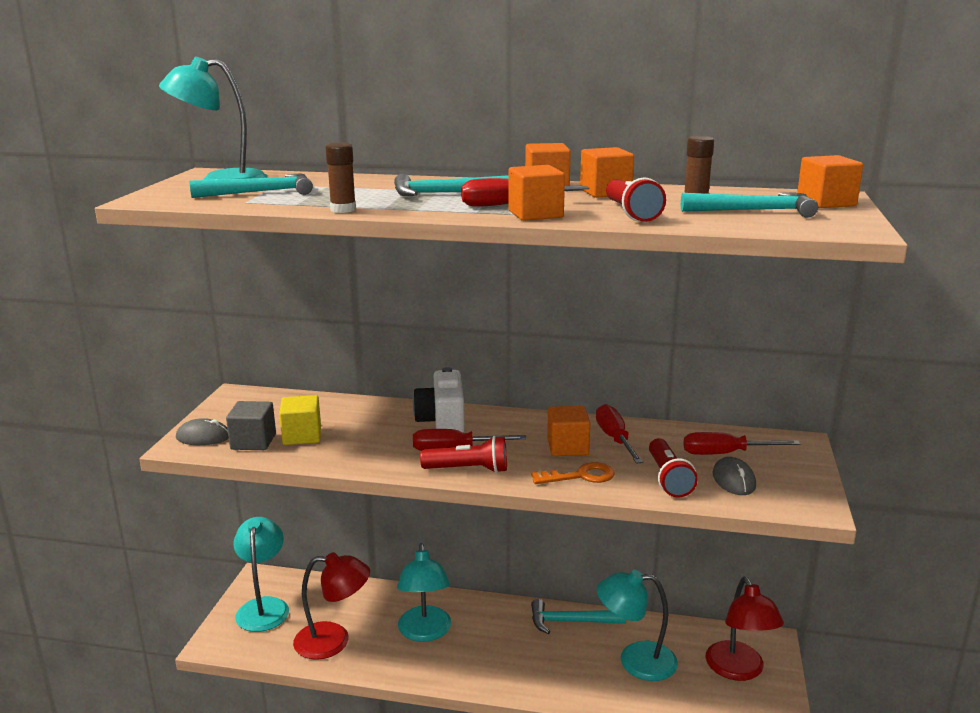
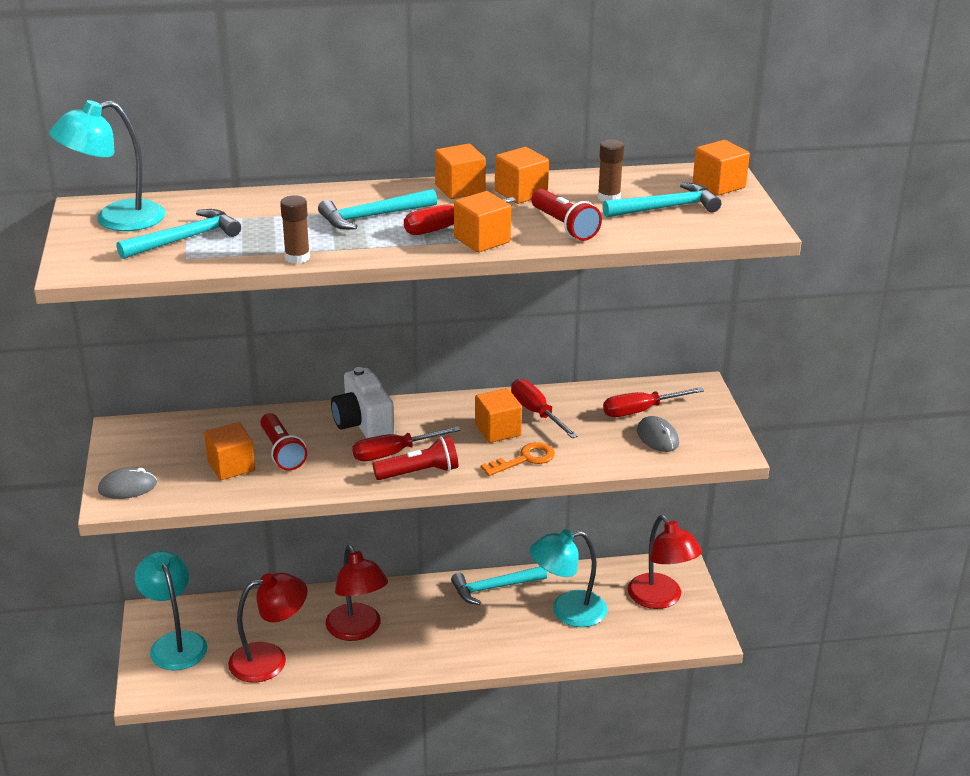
camera: 20 degrees left, 10 degrees up
(253, 442) = (185, 482): grey cube -> none
(302, 436) = (231, 466): yellow cube -> orange cube
(425, 632) = (357, 630): turquoise lamp -> red lamp
(668, 479) = (602, 447): red flashlight -> red flashlight (282, 452)

